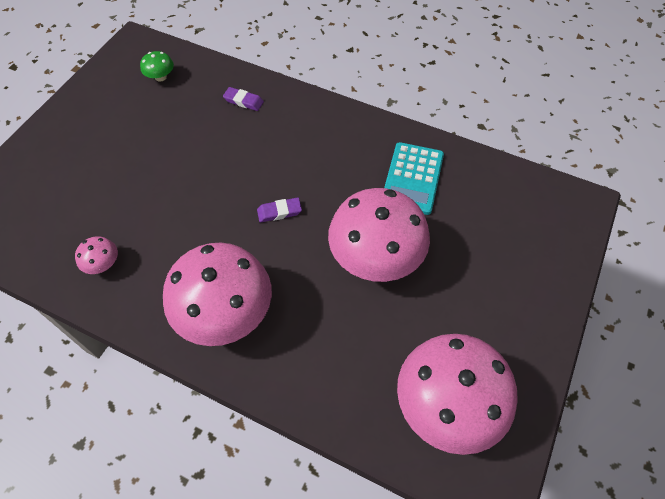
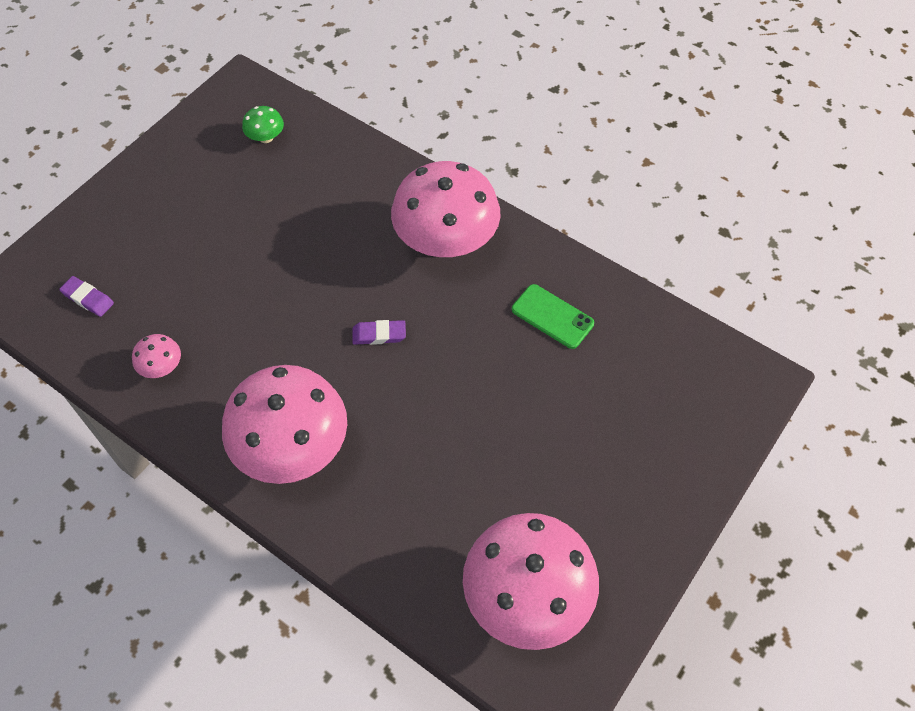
camera: 10 degrees right, 0 degrees up
(243, 101) = (363, 184): purple eraser -> purple eraser (88, 298)
(375, 257) = (483, 408): pink mushroom -> pink mushroom (446, 240)
(412, 178) = (552, 316): turquoise calculator -> green phone

